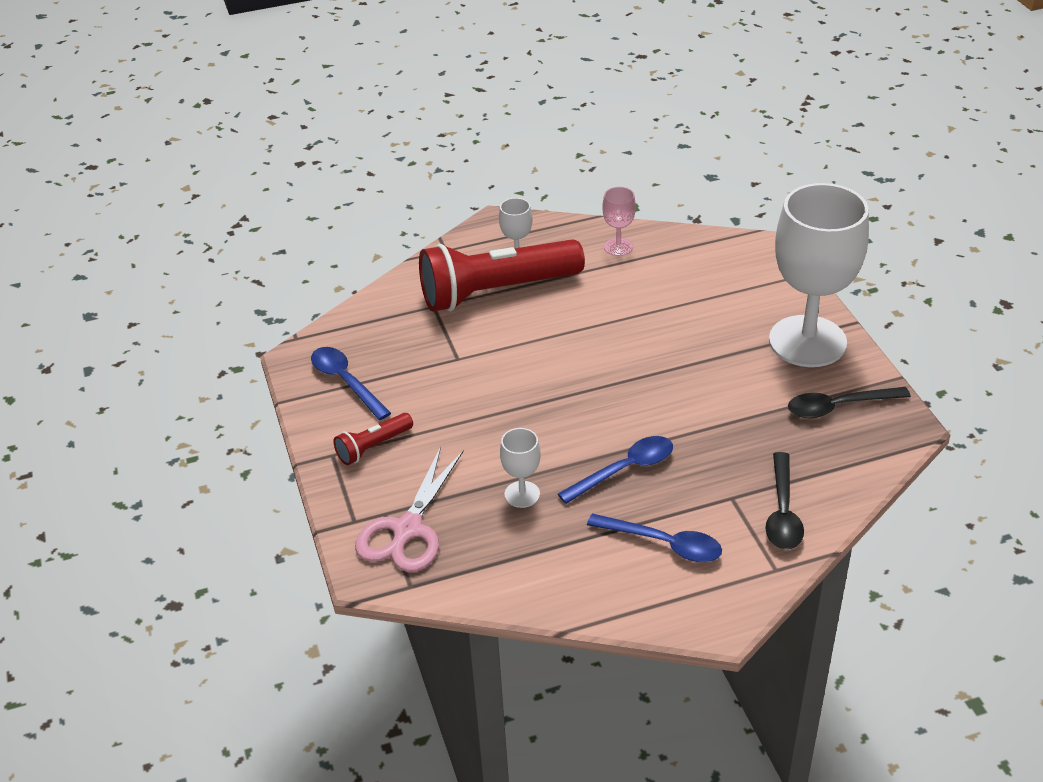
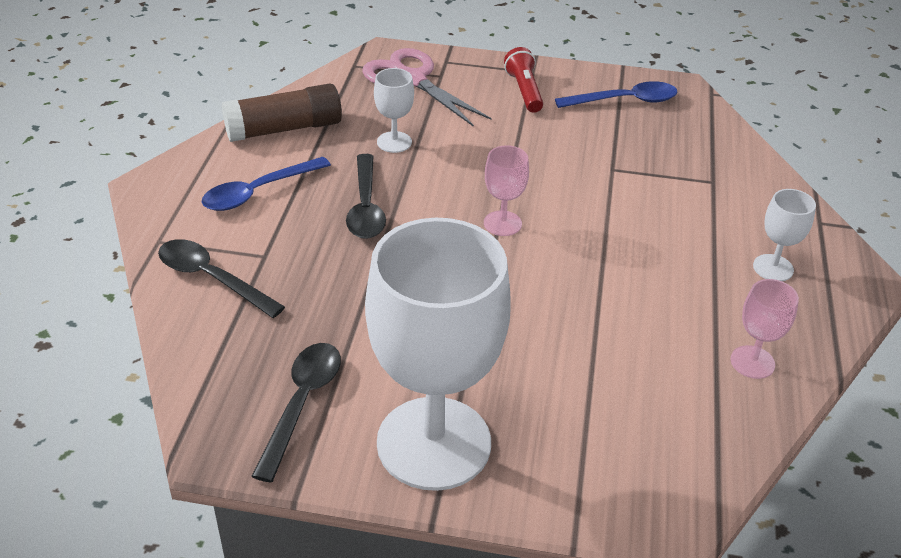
camera: 115 degrees right, 0 degrees up
(497, 291) = (713, 230): red flashlight -> none
(561, 578) = (284, 129): none -> brown glue stick
(578, 390) = (502, 223): none -> pink goblet
(625, 469) = (366, 207): blue spoon -> black spoon

